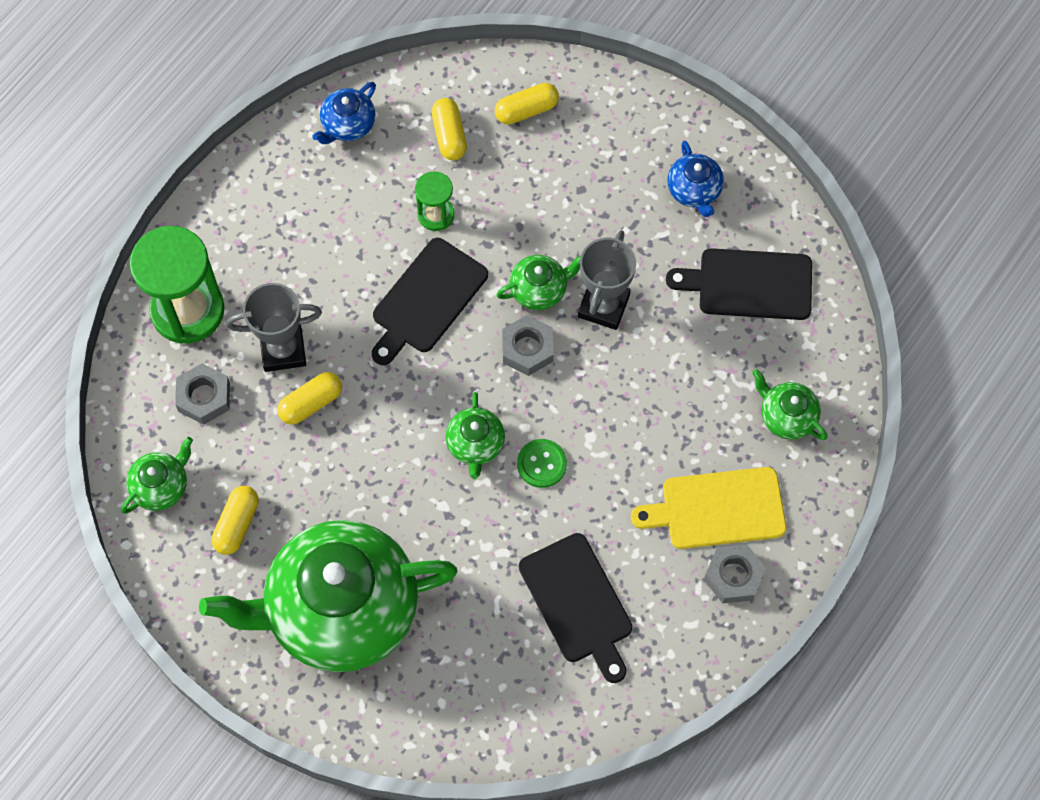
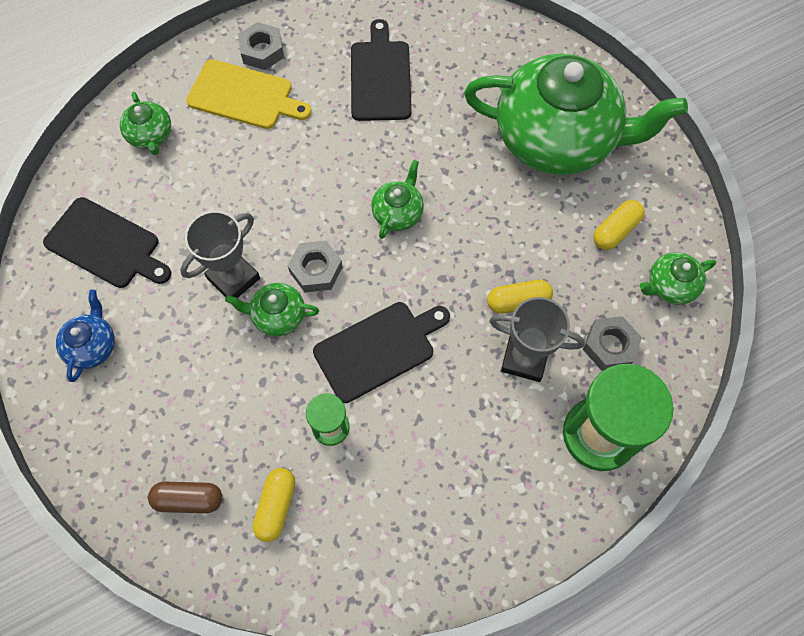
camera: 155 degrees left, 0 degrees up
(348, 125) = (369, 567): blue teapot -> none
(526, 110) = (189, 499): yellow capsule -> brown capsule
(541, 464) = (354, 178): green button -> none

